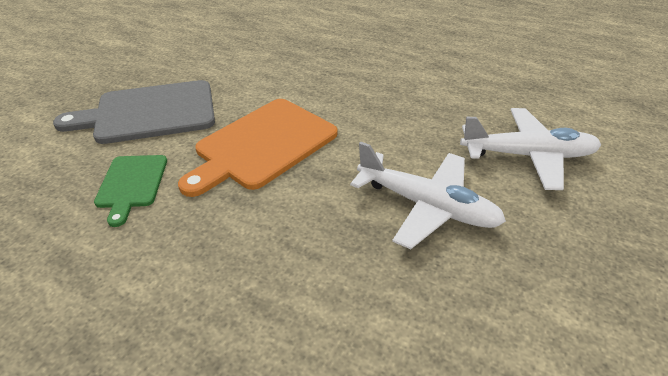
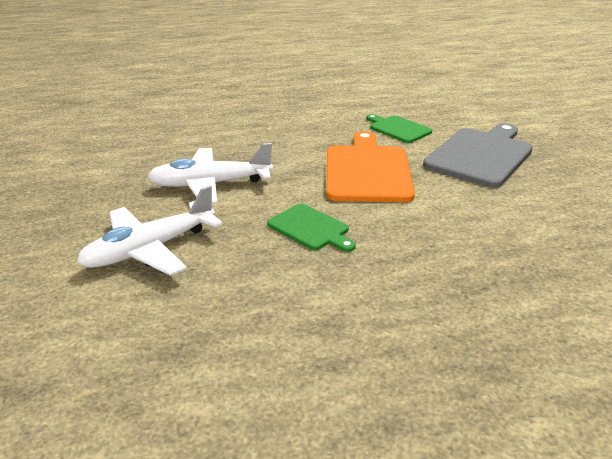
camera: 140 degrees right, 10 degrees down
(384, 117) = (310, 228): none -> green cutting board

